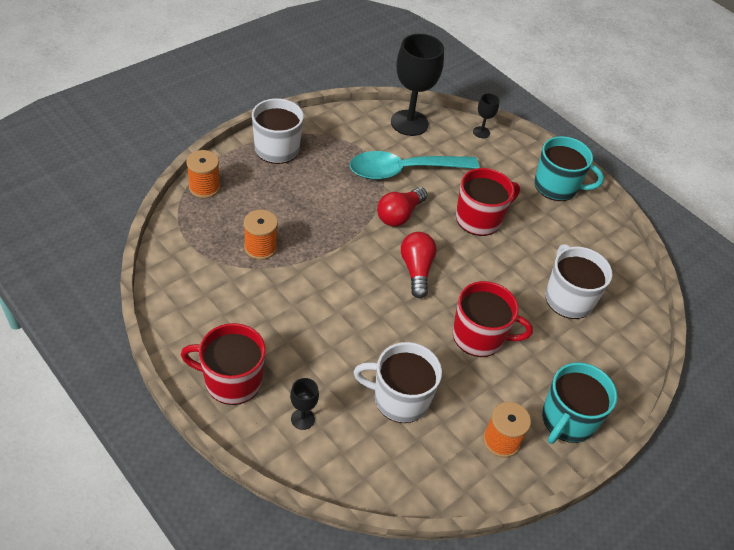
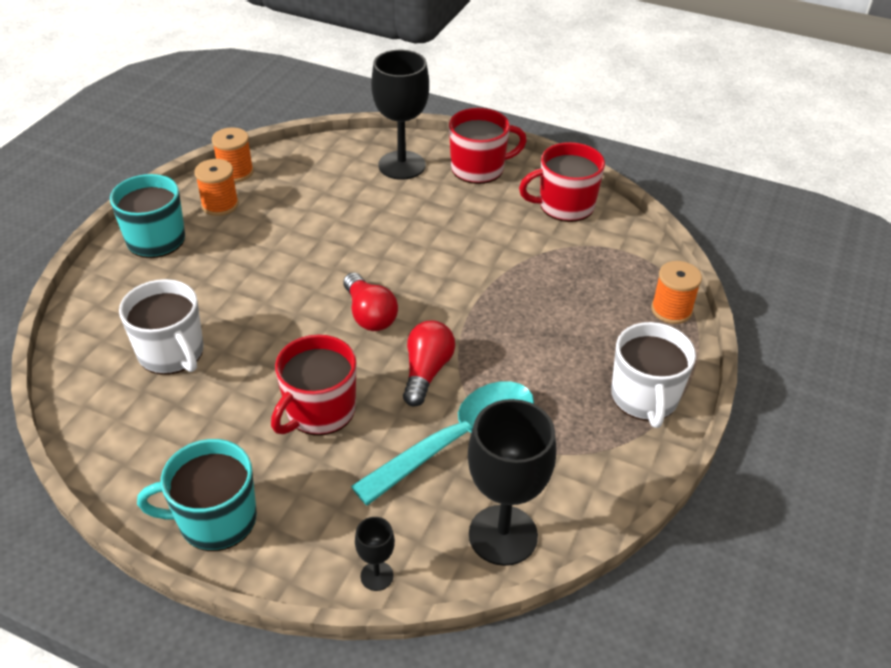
camera: 160 degrees right, 5 degrees down
(260, 247) = (551, 273): orange spool -> orange spool (235, 172)
(302, 419) = (401, 165): black goblet -> black goblet, size x2.17
(399, 398) = (327, 203): white mug -> none
(480, 336) = (269, 276): red mug -> red mug (564, 206)

